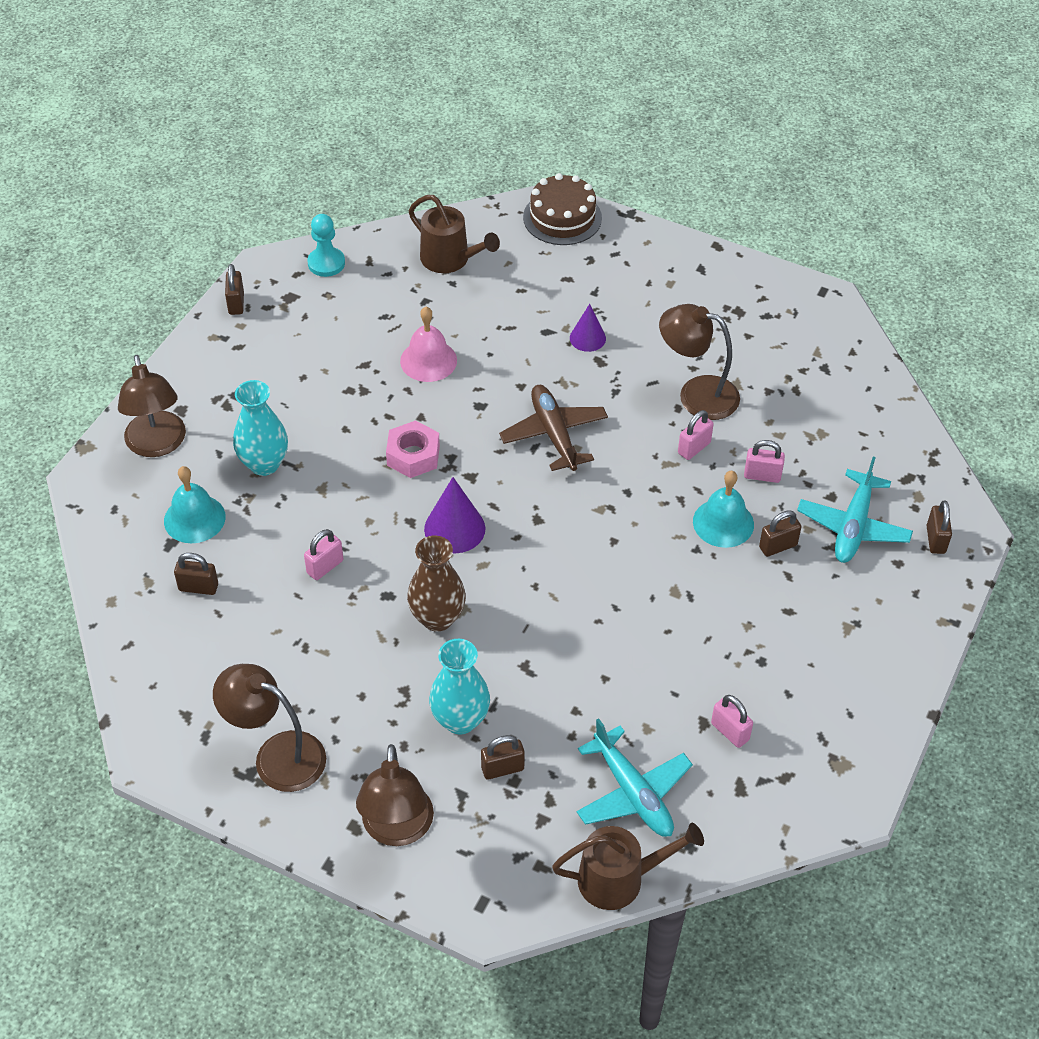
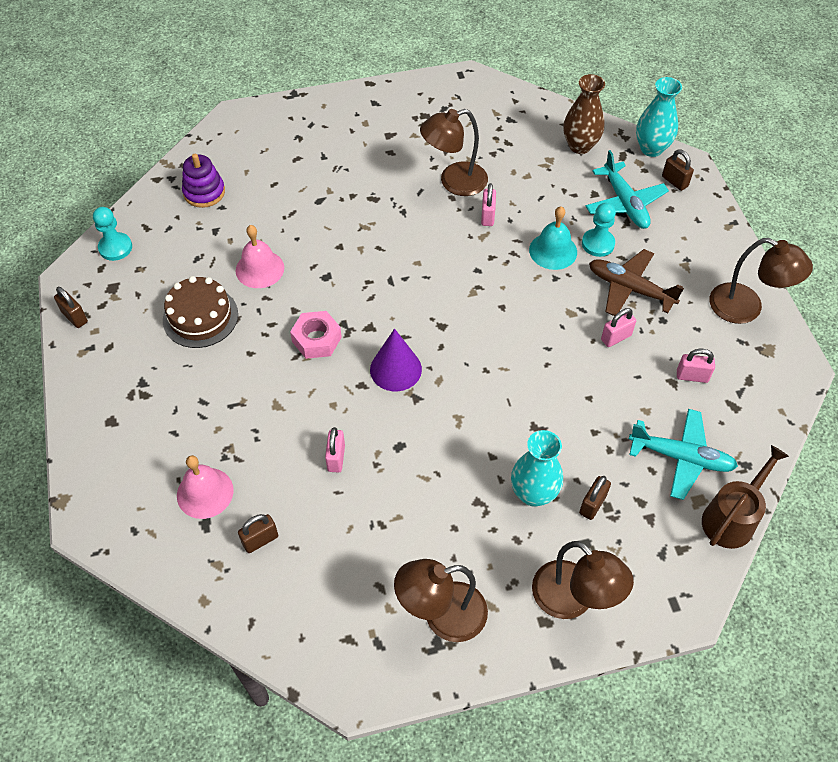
camera: 40 degrees left, 5 degrees up
(157, 445) = (119, 459): brown lamp -> brown lamp (746, 308)
(194, 518) = (205, 492): turquoise bell -> pink bell
(264, 464) = (216, 417): turquoise vase -> turquoise vase (651, 148)
(437, 618) = (447, 437): brown vase -> brown vase (580, 146)
(450, 260) = (204, 192): brown watering can -> purple stacking toy
(554, 434) = (394, 263): brown plane -> brown plane (629, 288)
(562, 217) = (252, 121): brown cake -> brown cake (200, 317)
(587, 338) = (350, 188): purple cone -> none
(762, 475) = (544, 207): pink padlock -> pink padlock (616, 337)
(778, 546) = (598, 244): brown padlock -> turquoise pawn

